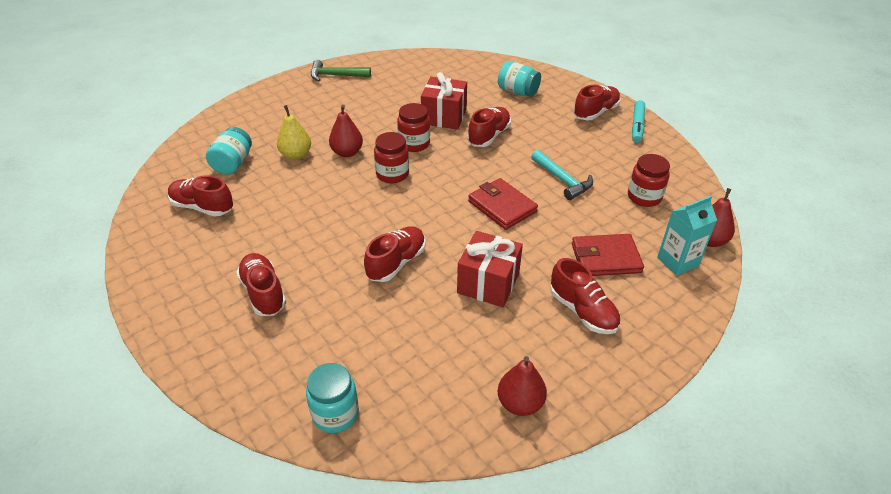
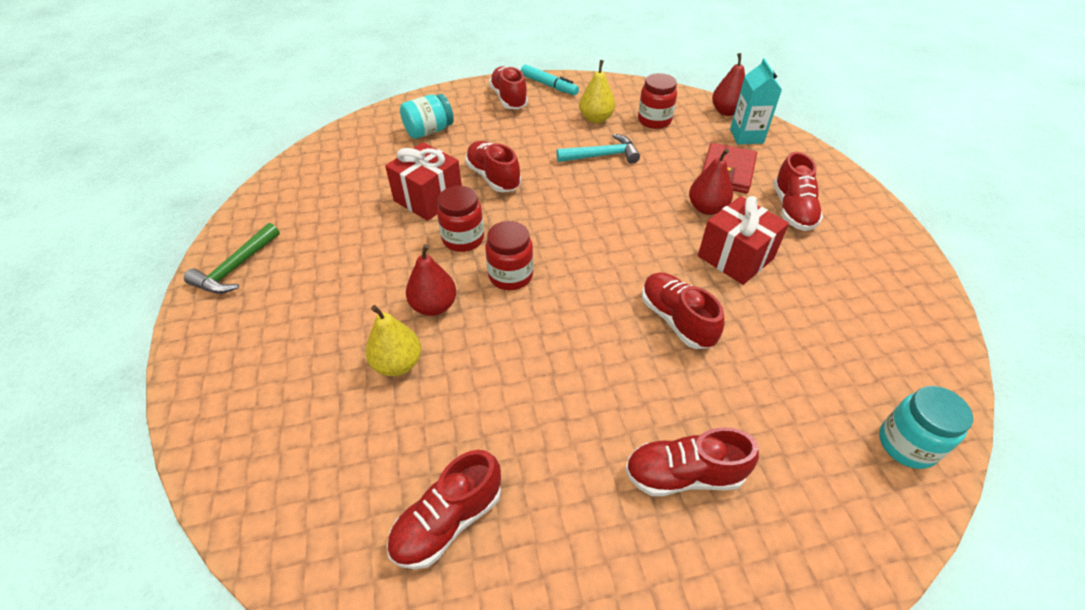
camera: 65 degrees left, 5 degrees up
(233, 164) = (360, 452): turquoise jar -> none
(502, 206) = (621, 208): red wallet -> none
(520, 403) = (901, 289): red pear -> red pear (706, 208)
(583, 311) = (792, 209): red shoe -> red shoe turned 105 degrees clockwise
(612, 163) = (596, 119): none -> yellow pear

